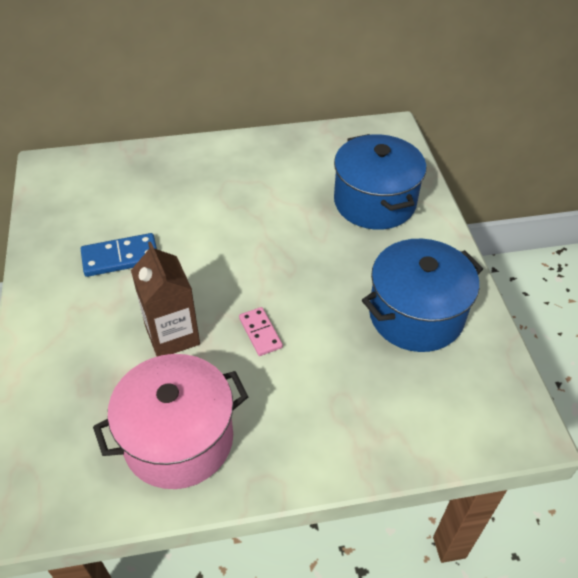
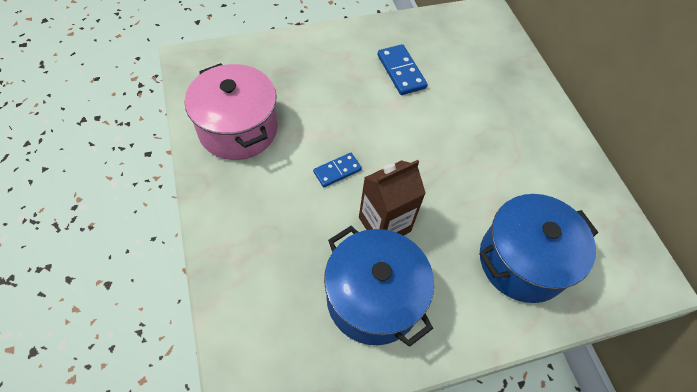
camera: 80 degrees right, 10 degrees up
(172, 335) = (328, 114): brown carton -> brown carton (384, 224)
(260, 333) = (337, 171): pink domino -> blue domino

